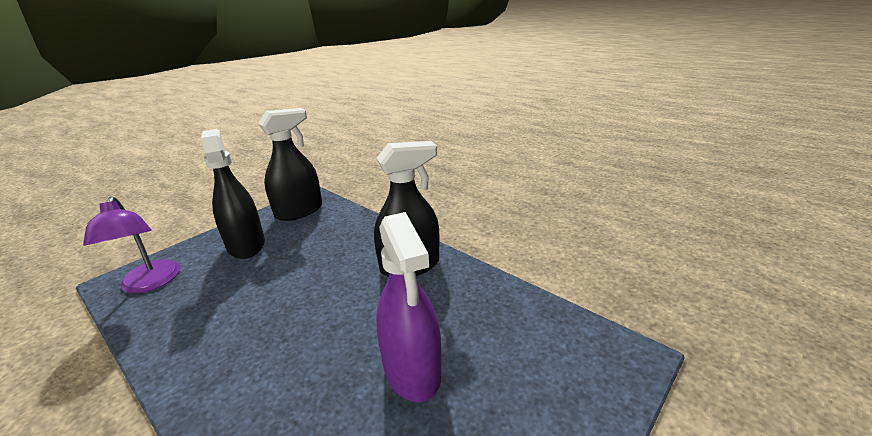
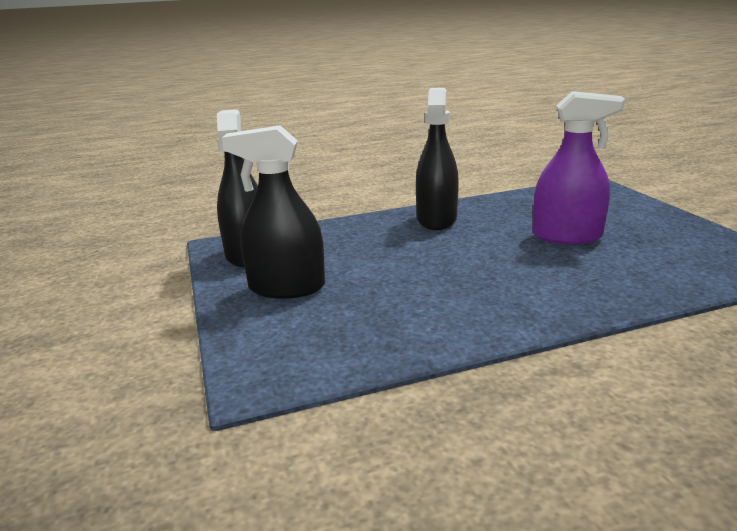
camera: 60 degrees left, 5 degrees down
(150, 283) = (298, 352): purple lamp -> none

